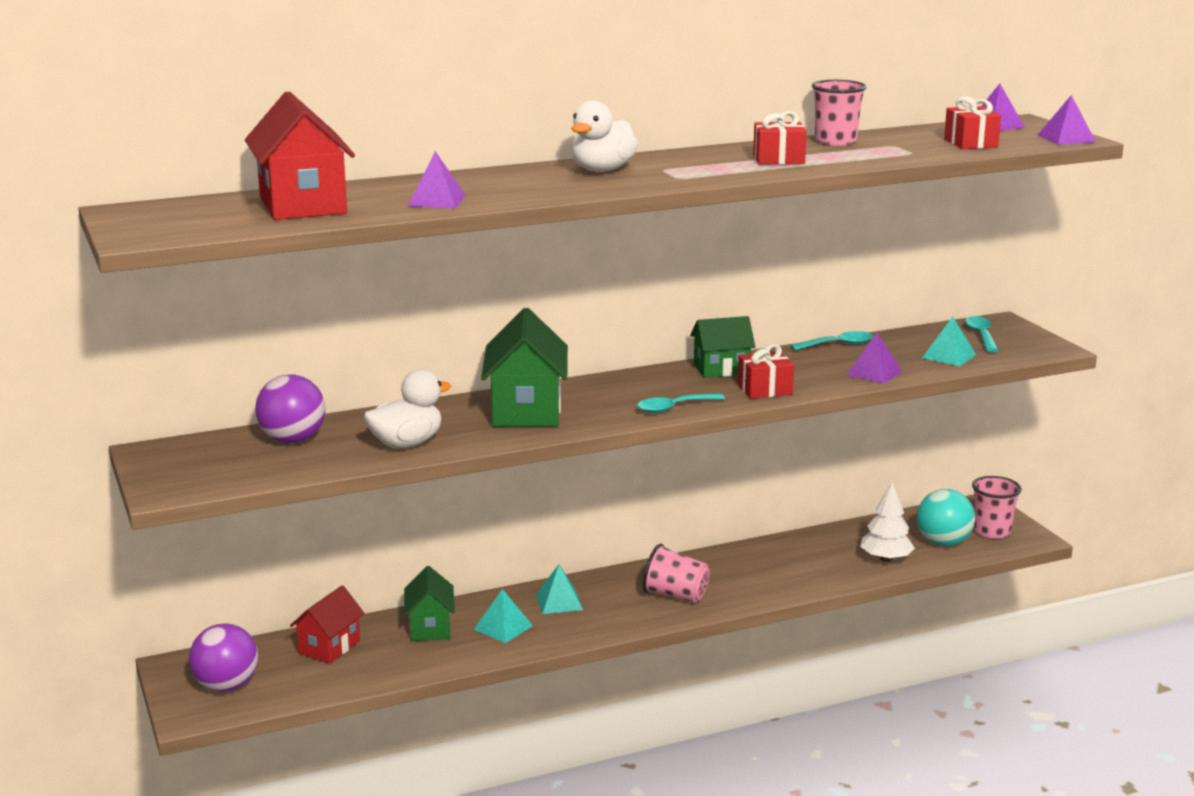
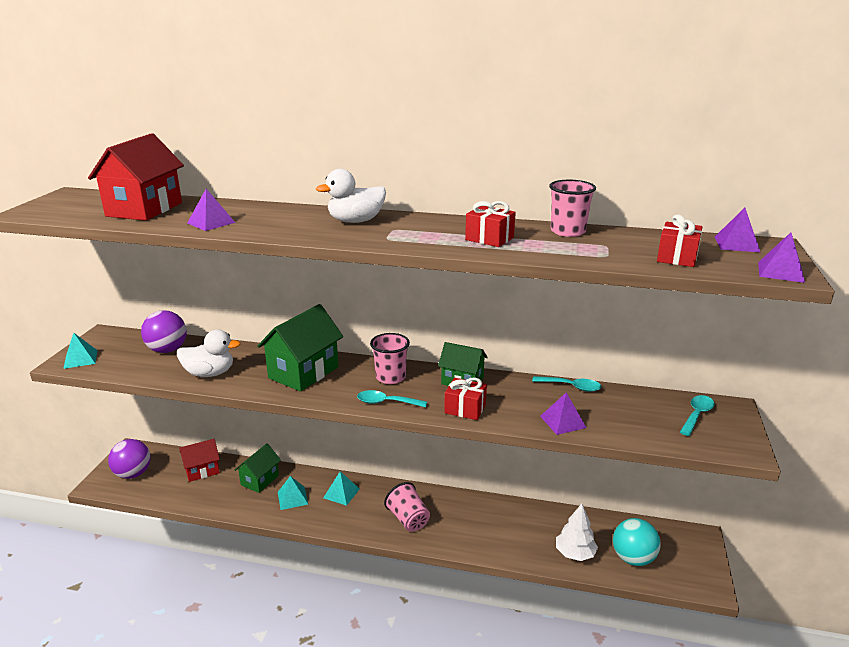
camera: 35 degrees right, 5 degrees up
(949, 356) = (643, 426): turquoise pyramid -> turquoise pyramid (80, 359)
(992, 531) = (682, 565): pink cup -> pink cup (390, 377)

